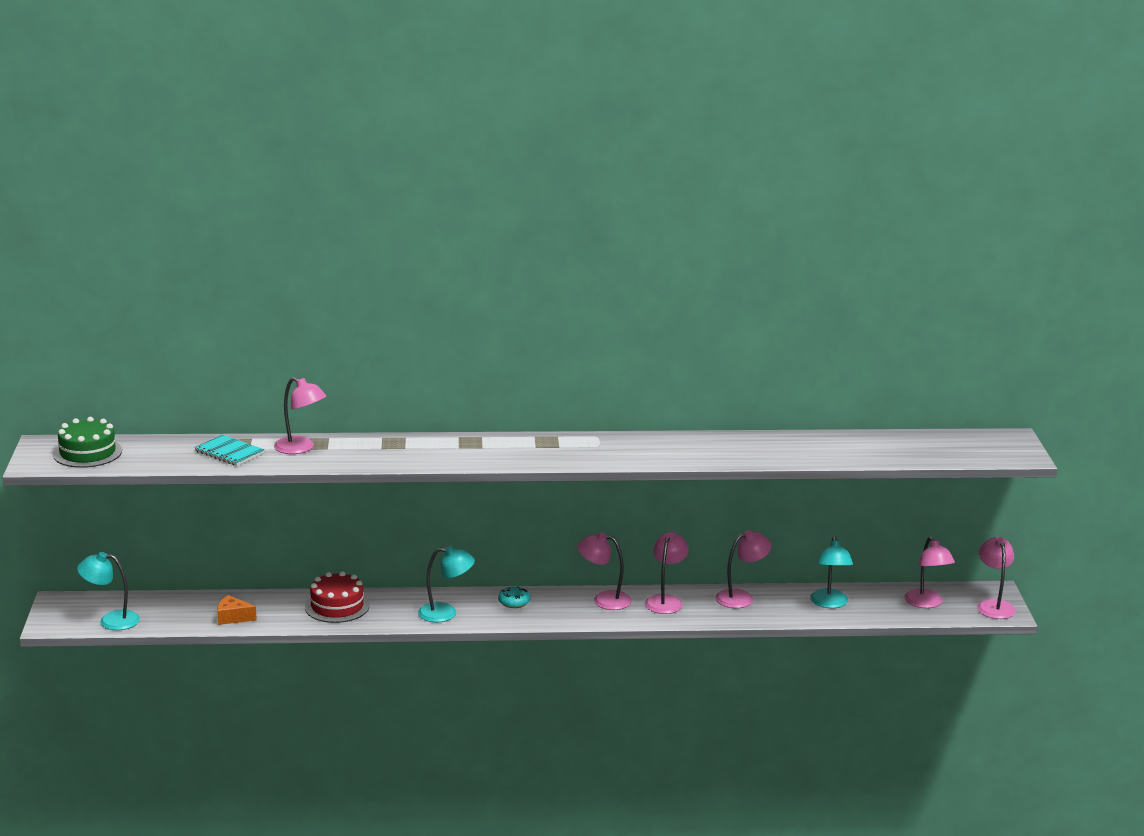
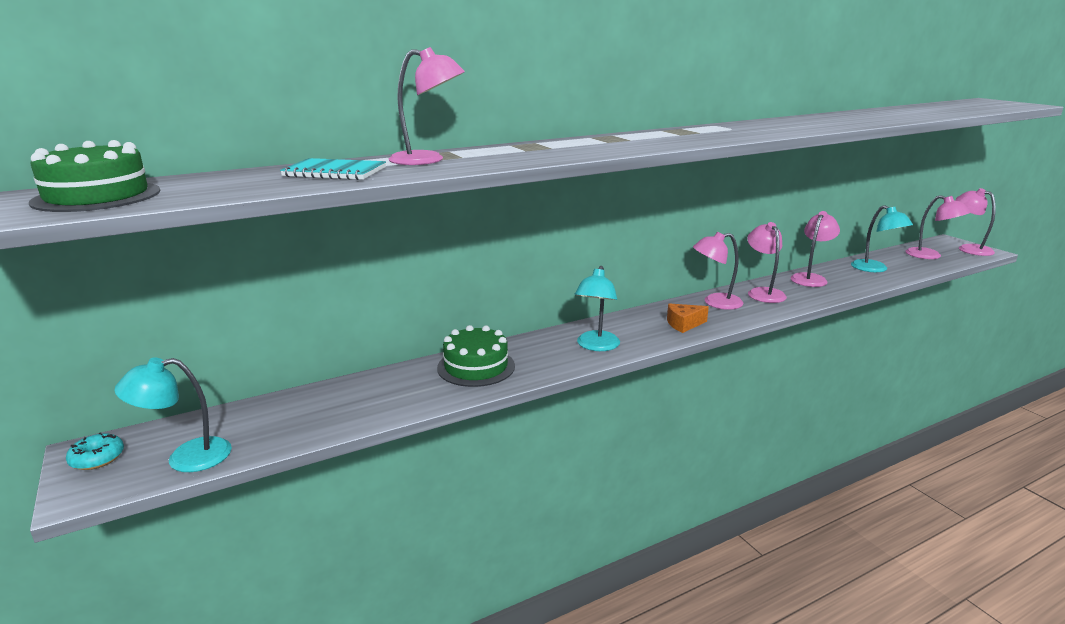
camera: 25 degrees left, 0 degrees up
(233, 617) = (362, 410): orange cheese -> orange cheese (683, 324)
(337, 606) = (476, 367): red cake -> green cake
(446, 613) = (596, 346): turquoise lamp -> turquoise lamp turned 135 degrees clockwise
(514, 602) = (644, 322): turquoise donut -> turquoise donut (97, 458)

